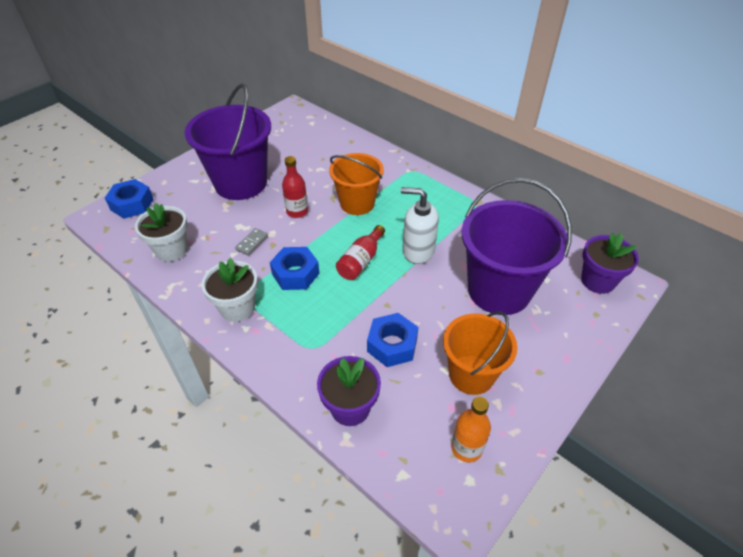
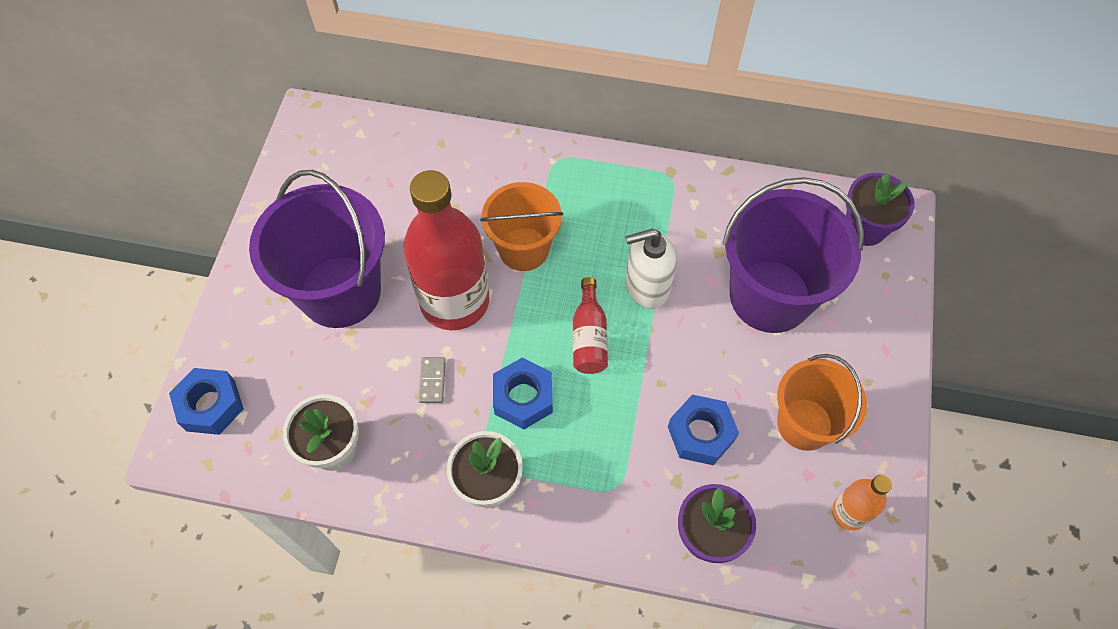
camera: 30 degrees left, 15 degrees up
(297, 211) = (455, 301): red bottle -> red bottle, size x2.14

